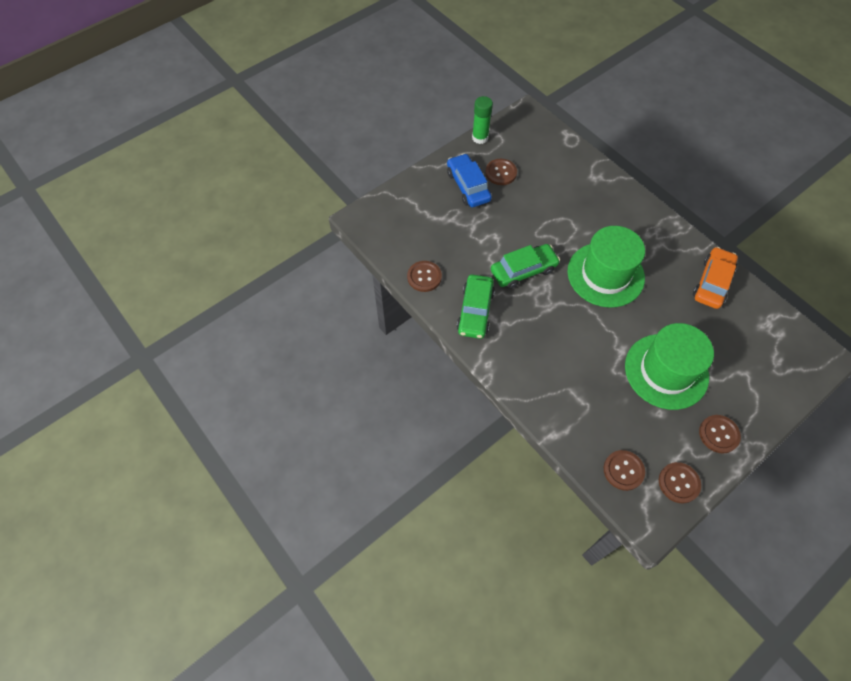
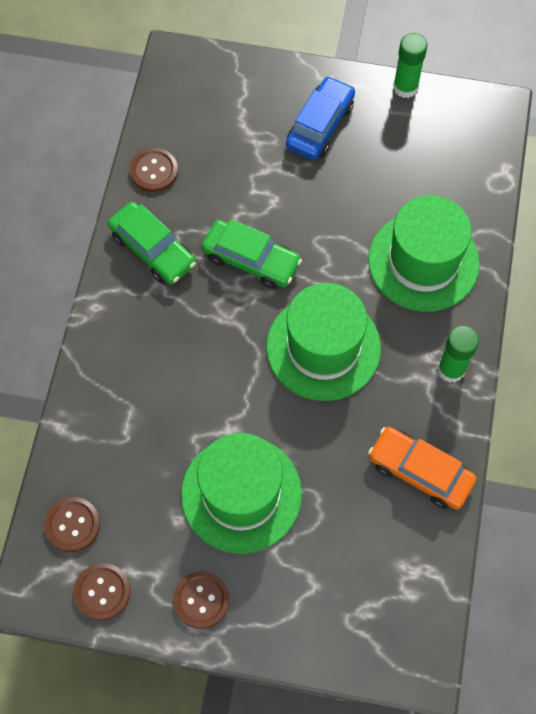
camera: 50 degrees right, 5 degrees up
(475, 311) = (153, 249): green car -> green car turned 105 degrees counterclockwise
(501, 173) = (372, 144): brown button -> none
(590, 199) = (423, 261): none -> green hat
(663, 230) = (451, 369): none -> green glue stick
(712, 282) = (420, 472): orange car -> orange car turned 135 degrees counterclockwise

